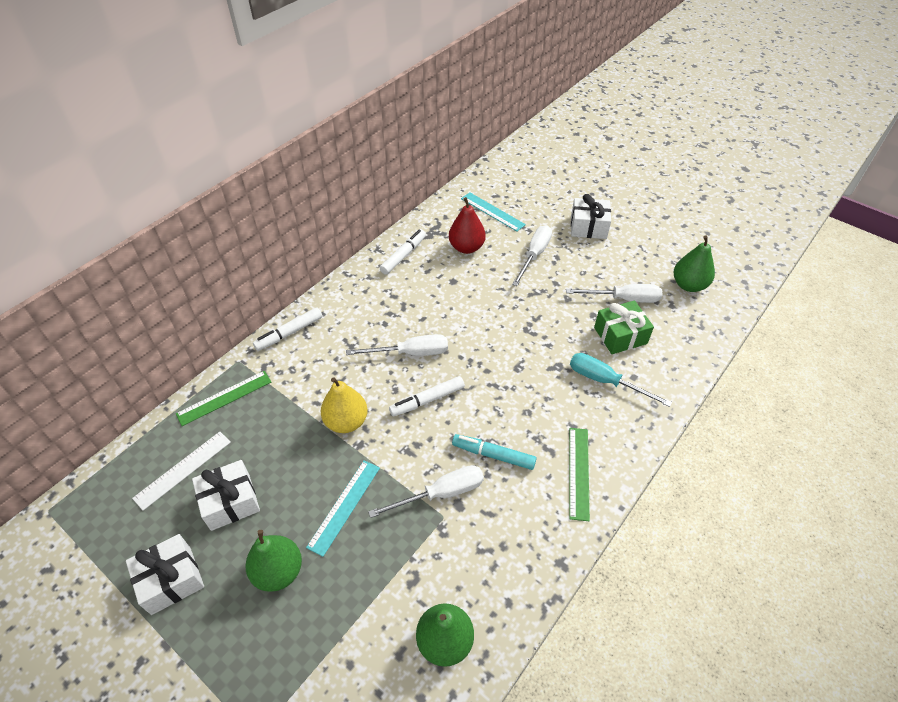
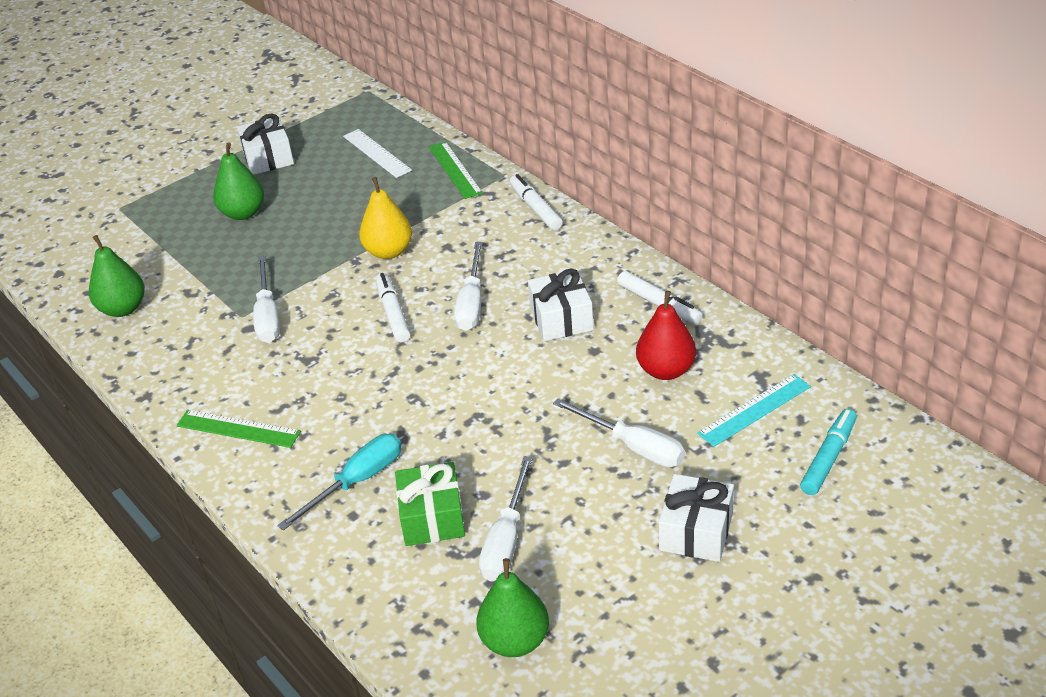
camera: 105 degrees right, 10 degrees down
(230, 502) = (328, 182): white gift -> white gift (561, 319)
(344, 506) = (287, 250): turquoise ruler -> none
(493, 455) = (294, 360): turquoise marker -> turquoise marker (828, 458)

